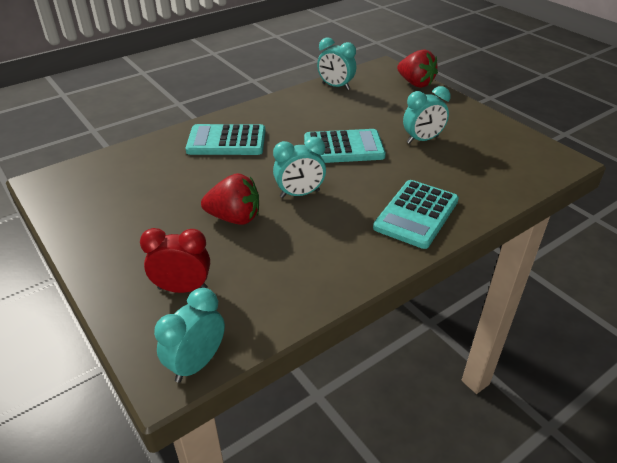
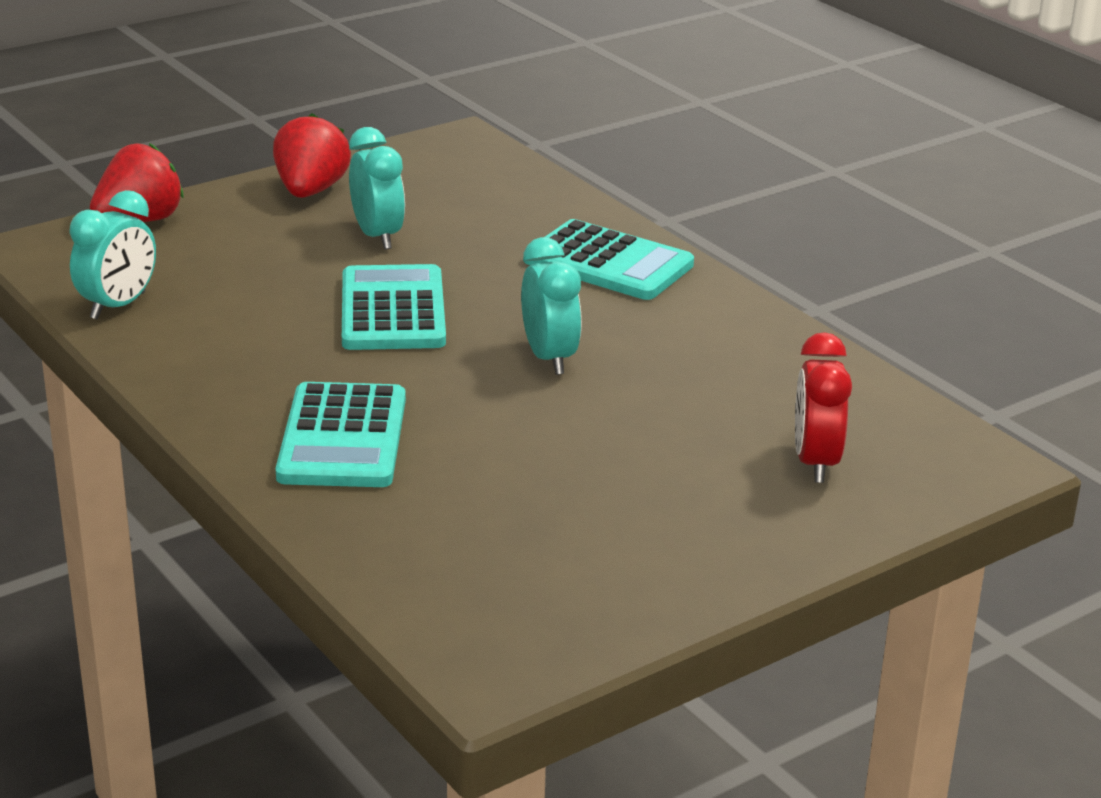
camera: 90 degrees left, 10 degrees down
(197, 363) = (962, 442): turquoise clock -> none
(234, 218) = (623, 421): red strawberry -> red strawberry (310, 191)

